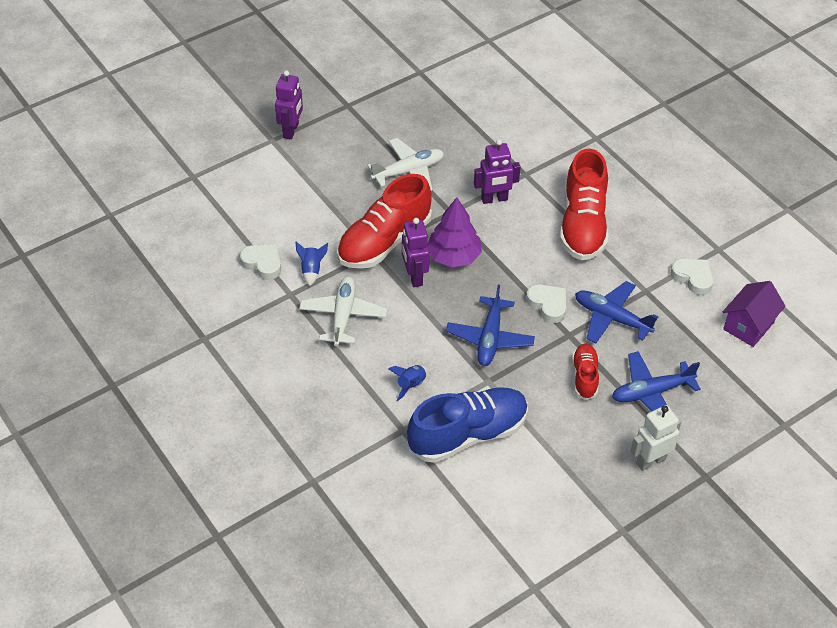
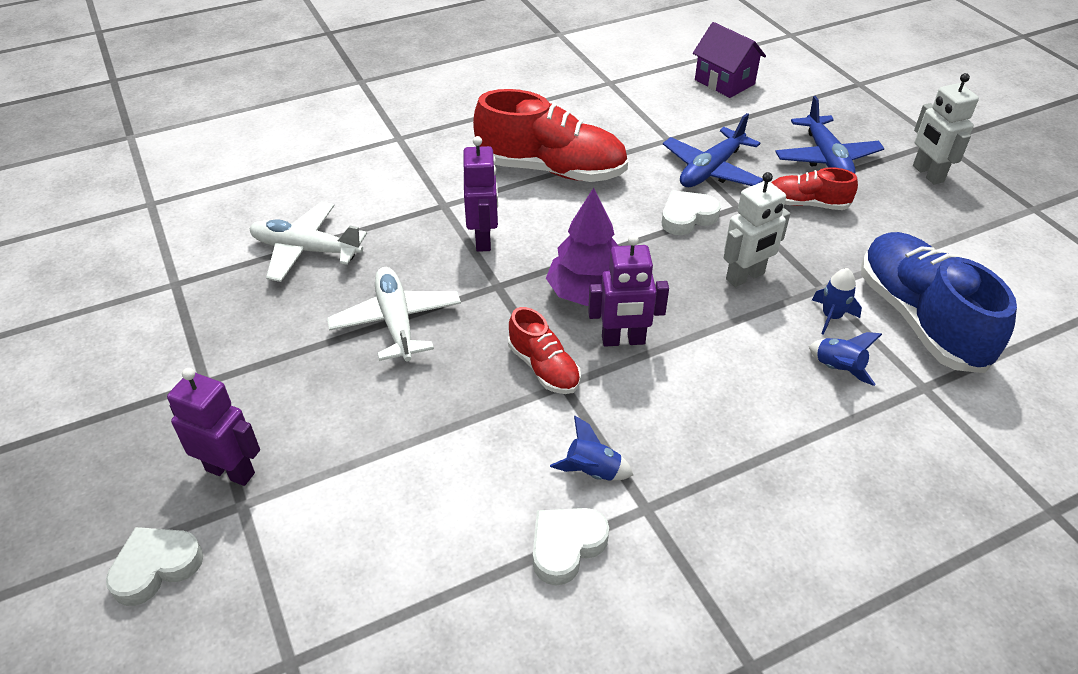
camera: 80 degrees left, 5 degrees down
(343, 316) = (700, 436): white plane -> white plane (306, 250)
(384, 242) = (544, 368): red shoe -> red shoe, size x0.52
(459, 384) = (831, 317): none -> blue rocket
(489, 338) = (745, 277): blue plane -> white robot
(693, 278) = (651, 105): white heart -> white heart (156, 567)

